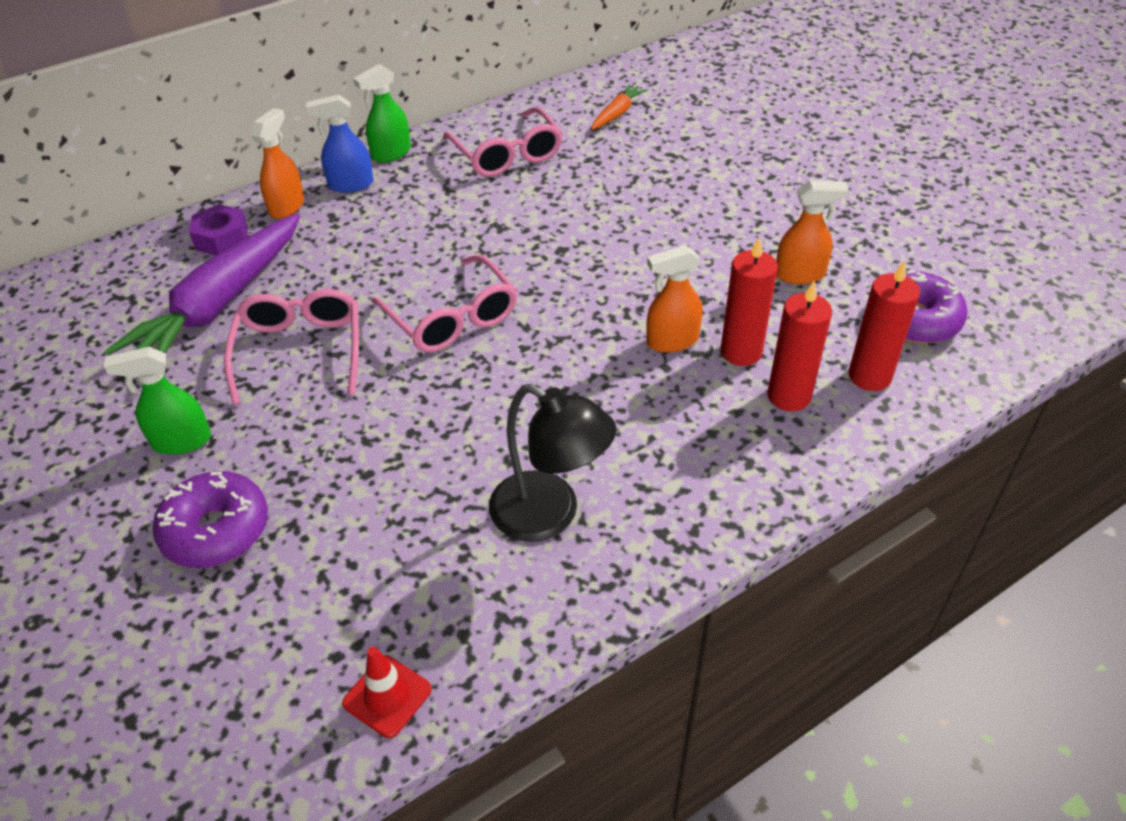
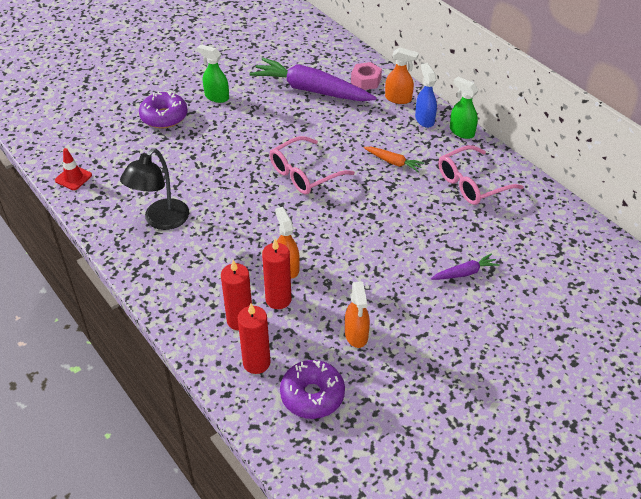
camera: 85 degrees right, 0 degrees up
(181, 441) = (216, 97): green spray bottle -> green spray bottle turned 45 degrees counterclockwise
(222, 239) = (366, 81): purple nut -> pink nut
(300, 351) = (277, 123): pink glasses -> none
(617, 113) = (540, 238): orange carrot -> orange carrot (393, 162)
(679, 175) = (465, 273): none -> purple carrot

